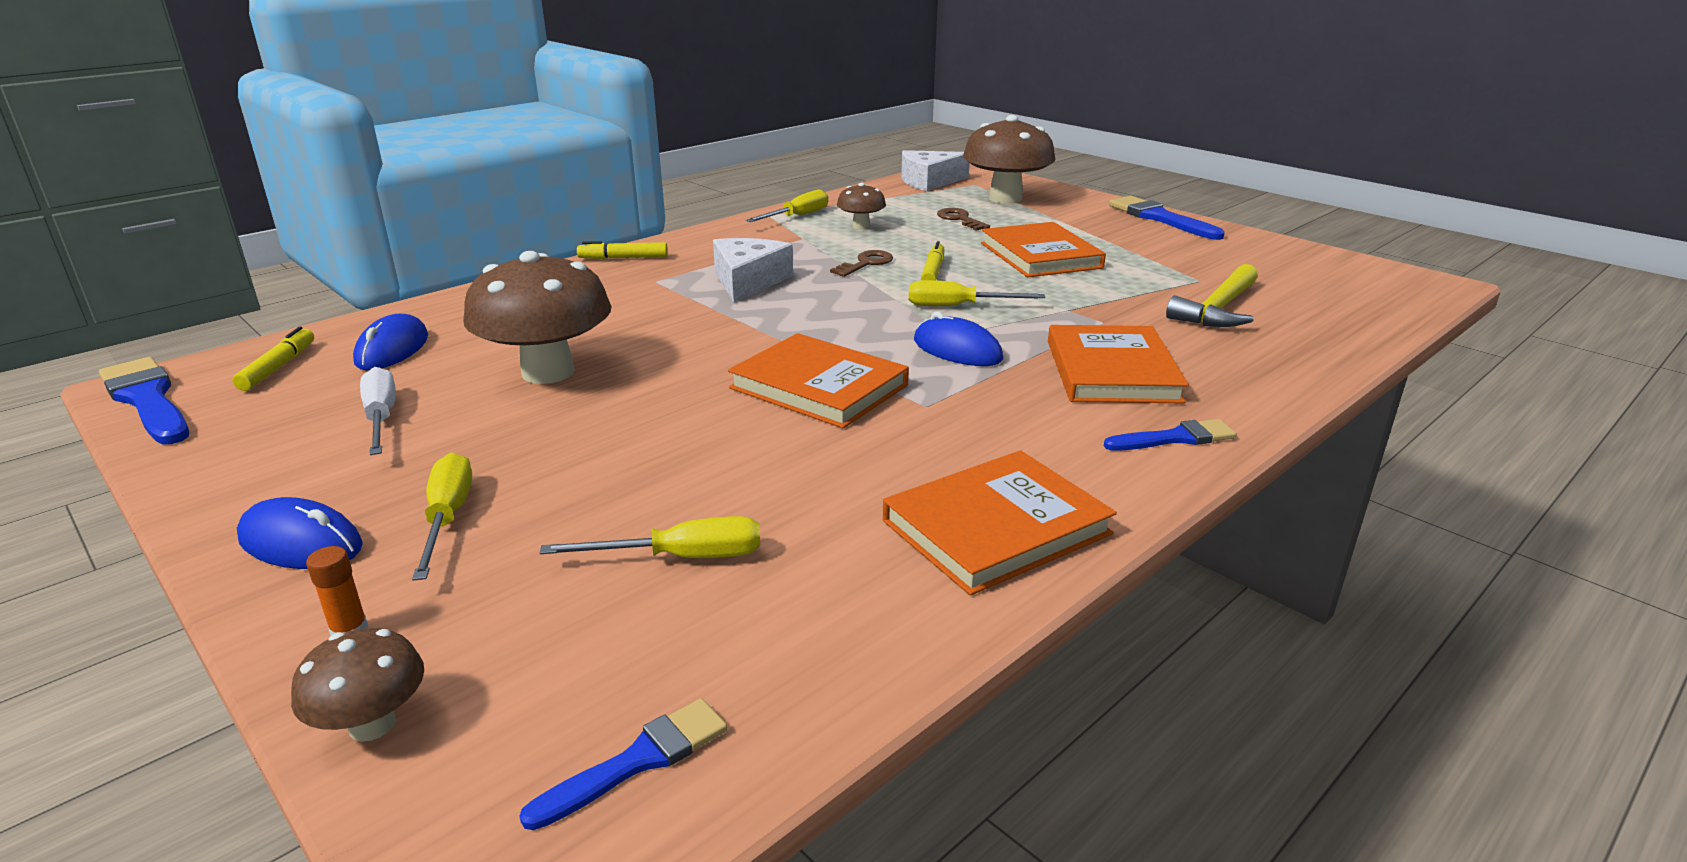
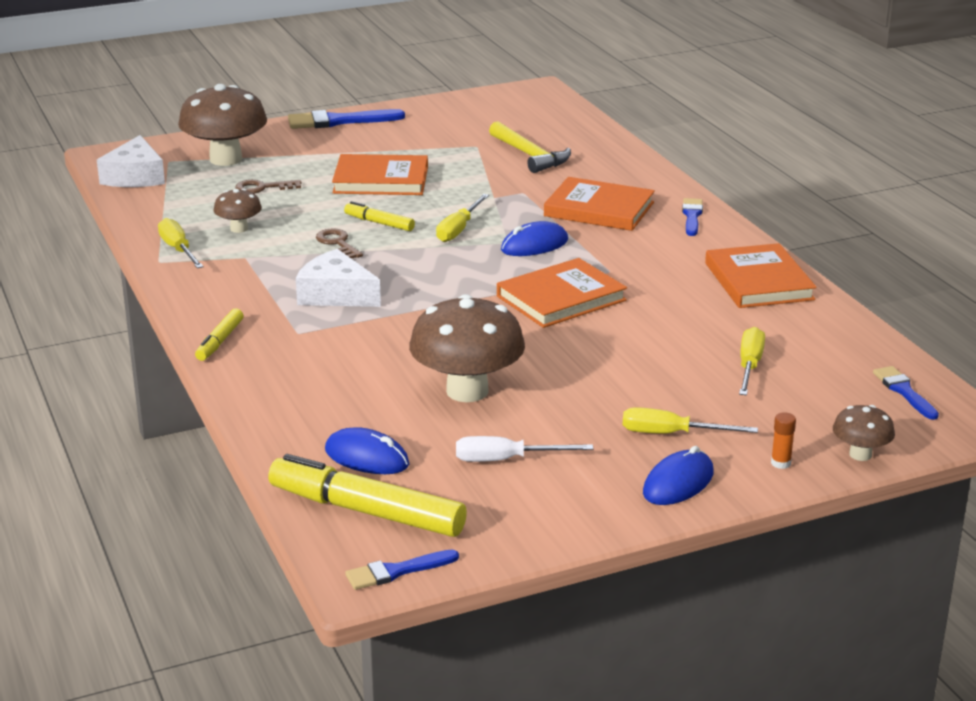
camera: 70 degrees left, 0 degrees up
(147, 400) = (396, 571): blue brush -> blue brush, size x0.61
(278, 367) = (367, 511): yellow marker -> yellow marker, size x1.98

